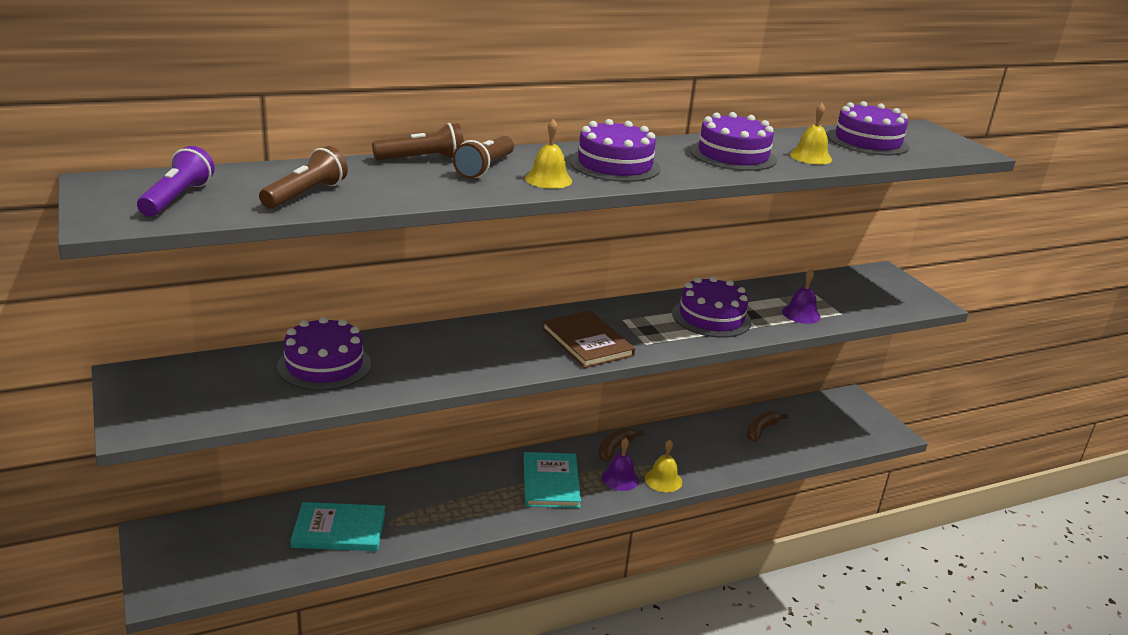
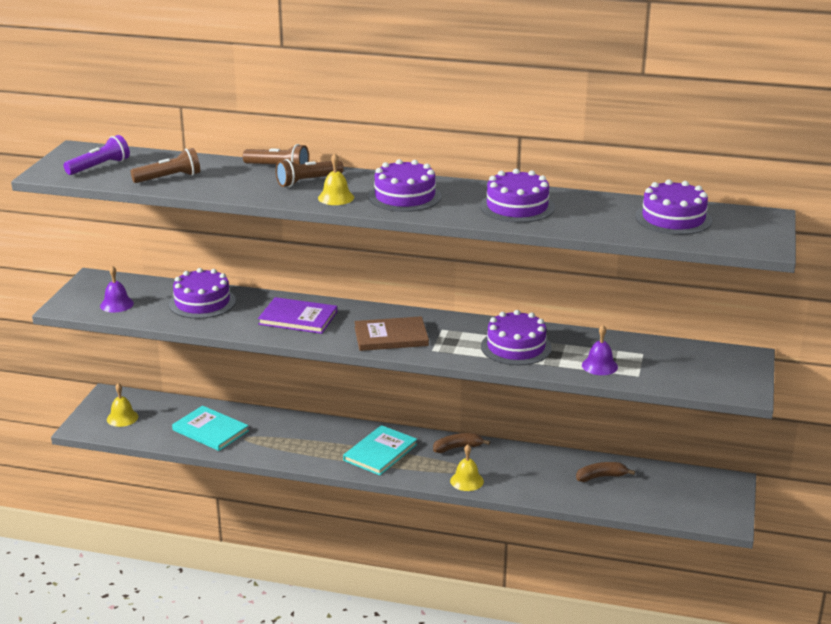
camera: 40 degrees right, 0 degrees up
(463, 351) = (298, 318): none -> purple book
(587, 342) = (391, 336): brown book -> brown book turned 75 degrees clockwise
(620, 478) = (435, 468): purple bell -> purple bell (117, 304)
(810, 157) = (584, 221): yellow bell -> yellow bell (122, 418)

